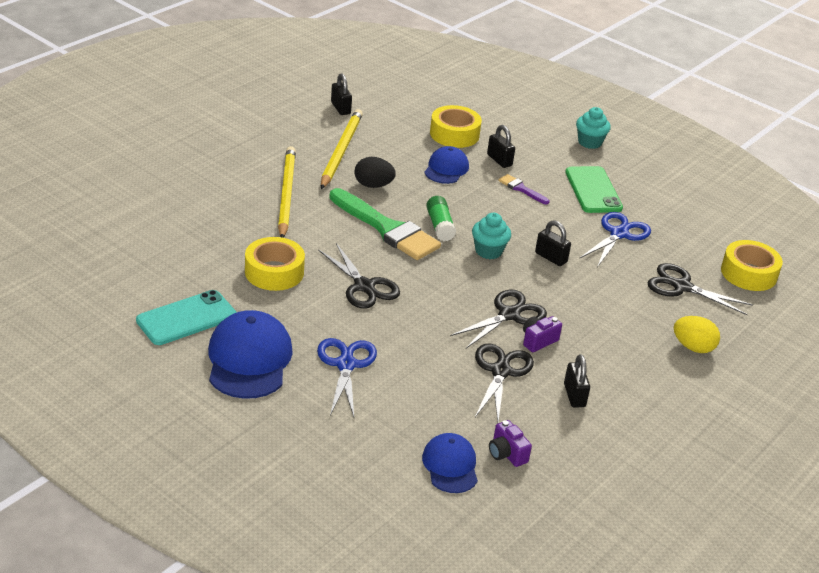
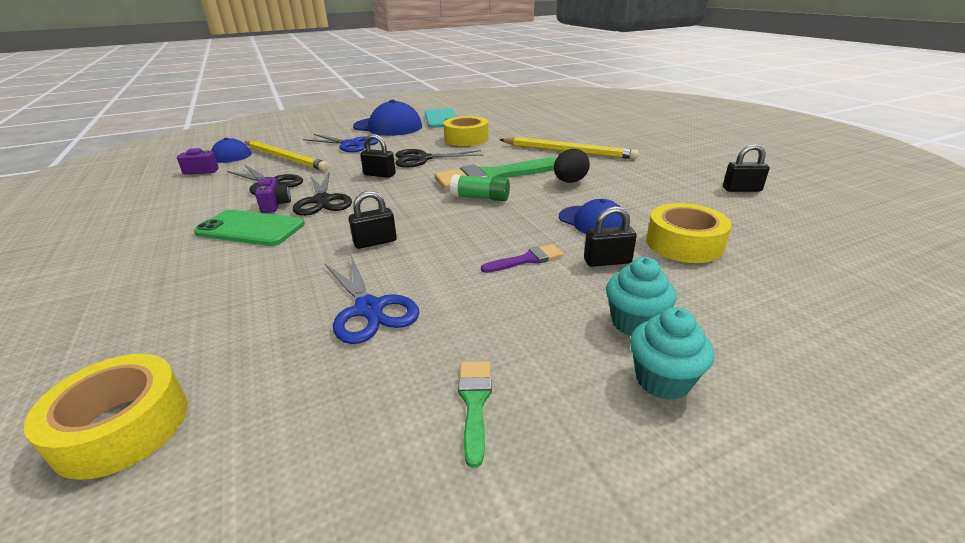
camera: 120 degrees right, 5 degrees down
(341, 151) = (641, 178): yellow pencil -> yellow pencil (285, 158)
(488, 251) = (420, 211): turquoise cupcake -> turquoise cupcake (634, 323)
(574, 395) = (199, 204): black padlock -> black padlock (379, 175)
(593, 190) = (493, 324): green phone -> green phone (250, 229)
(646, 186) = (474, 402): none -> green brush
(681, 287) = (210, 323): black scissors -> none
(693, 347) = (125, 286): yellow egg -> none

